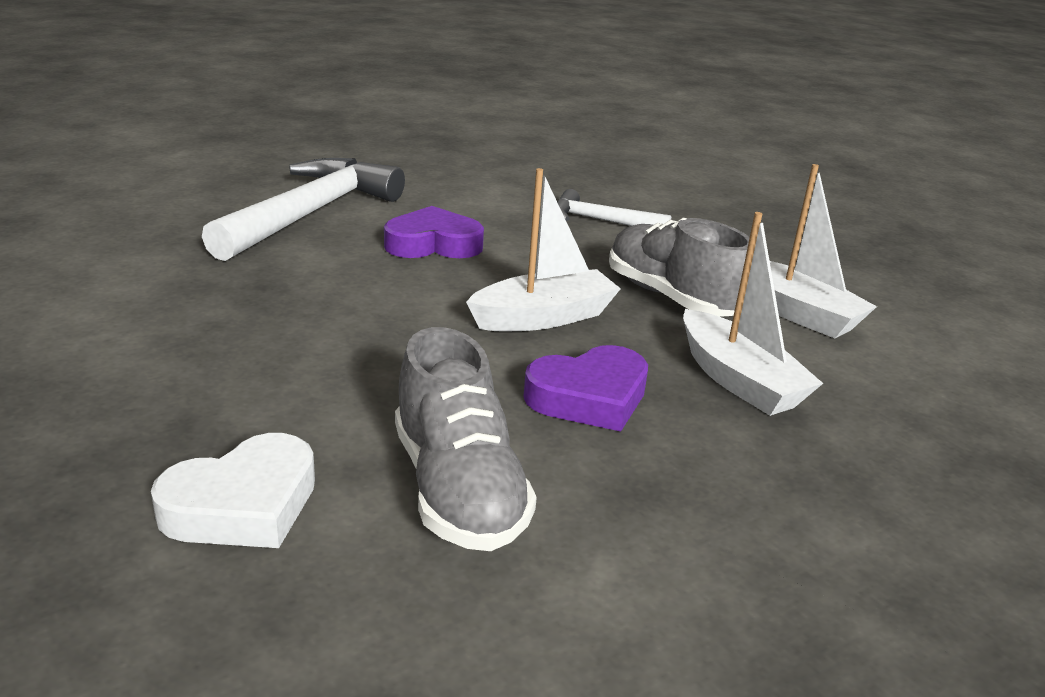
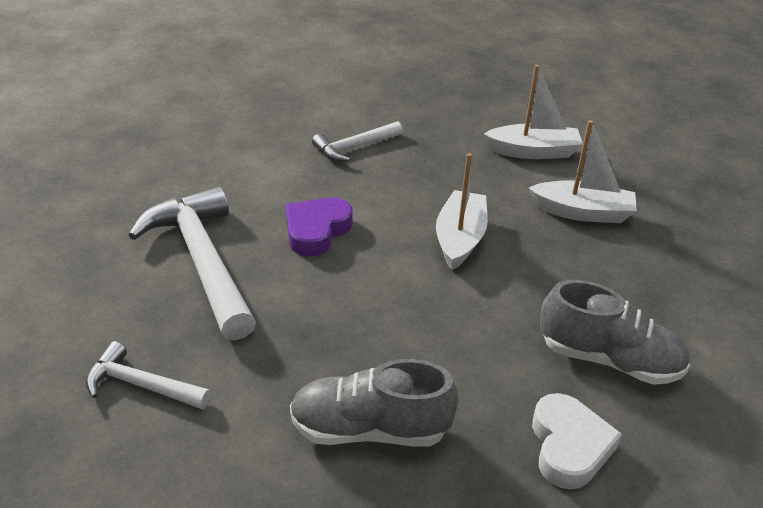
camera: 50 degrees left, 10 degrees up
(110, 242) = (141, 385): none -> white hammer
(589, 397) = (559, 270): purple heart -> none
(671, 298) = (479, 181): grey shoe -> grey shoe (369, 430)

